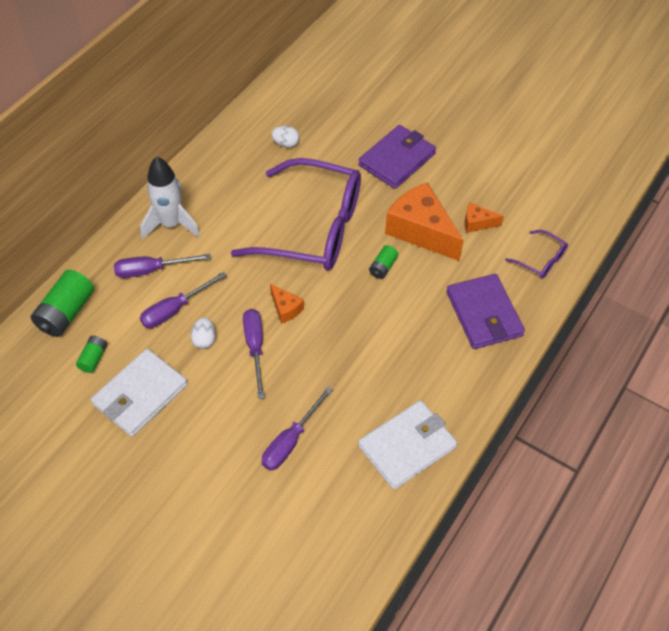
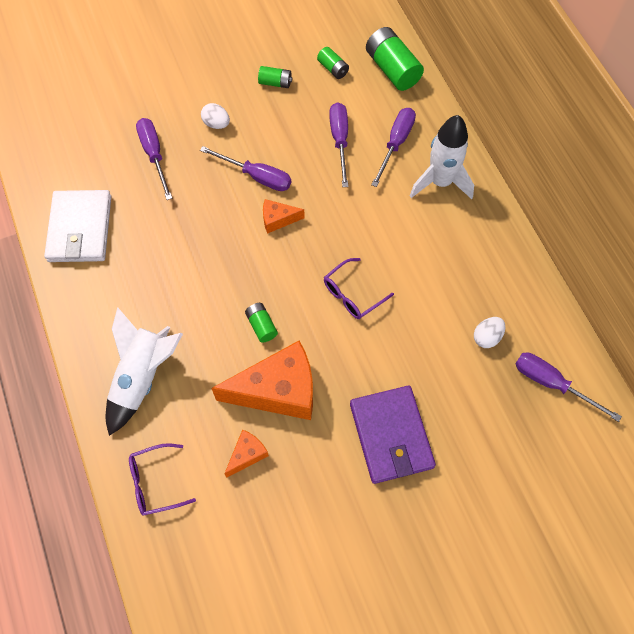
camera: 125 degrees right, 10 degrees up
(140, 394) = (275, 83): white wallet -> green battery
(204, 340) = (293, 146): white egg -> white egg (216, 124)
(293, 101) = (552, 384): none -> purple screwdriver
(313, 228) = (352, 294): purple glasses -> purple glasses, size x0.41
(484, 314) = (142, 377): purple wallet -> white rocket

